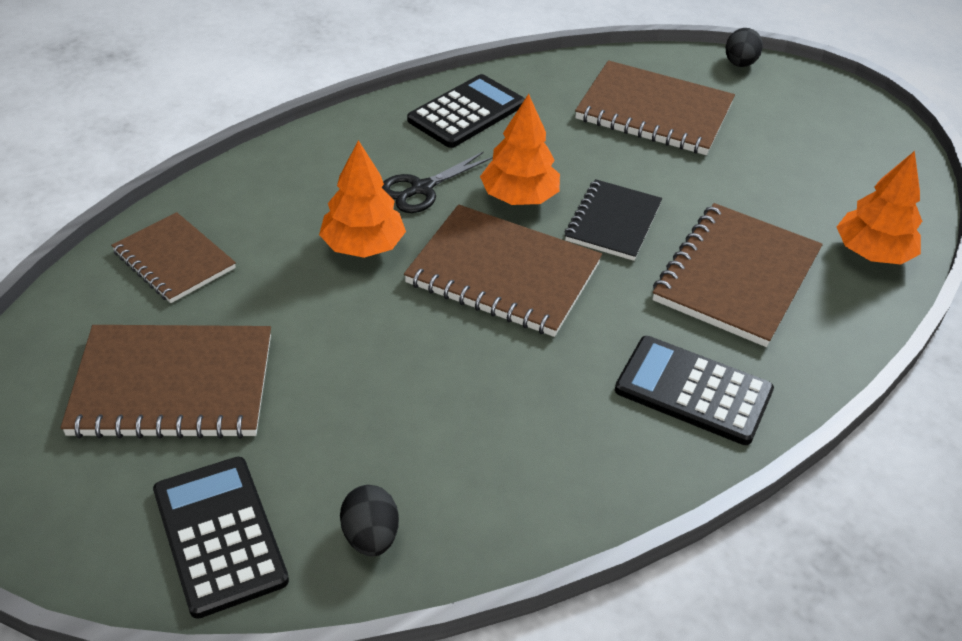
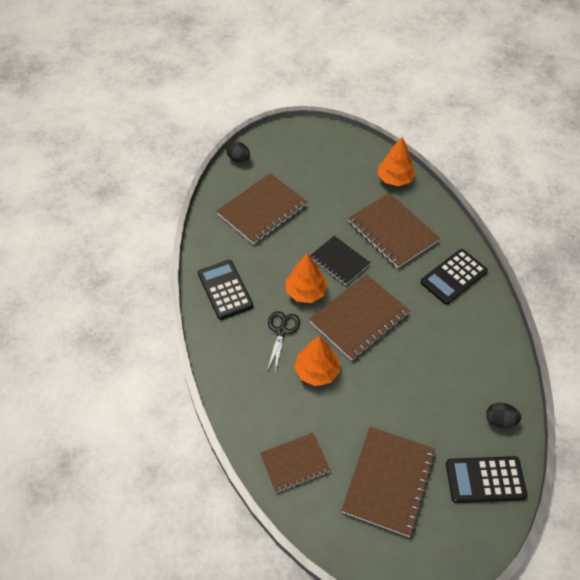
camera: 65 degrees left, 10 degrees up
(421, 188) = (281, 331): black scissors -> black scissors turned 150 degrees counterclockwise

